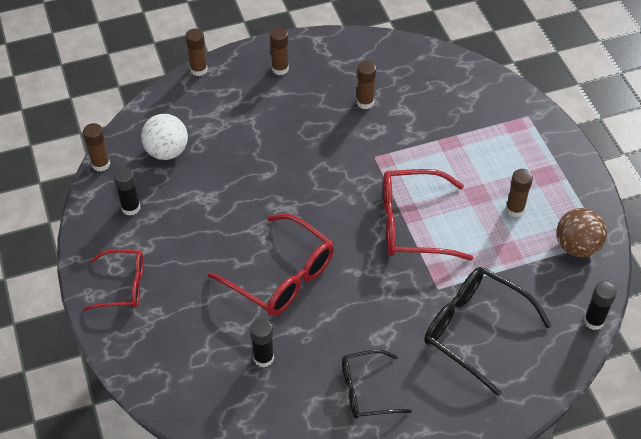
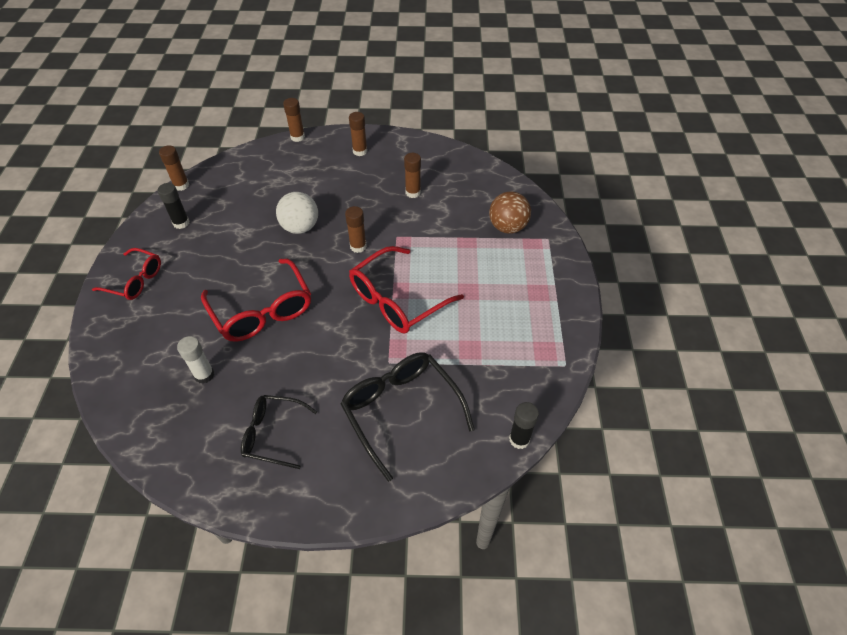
camera: 20 degrees right, 0 degrees up
(167, 151) = (235, 189): white ball -> white ball (300, 227)
(263, 358) = (204, 375): black glue stick -> white glue stick
(412, 224) = (397, 300): red glasses -> red glasses turned 60 degrees counterclockwise
(515, 209) = (495, 314): brown glue stick -> brown glue stick (358, 246)
(577, 246) = (537, 363): brown ball -> brown ball (507, 227)

